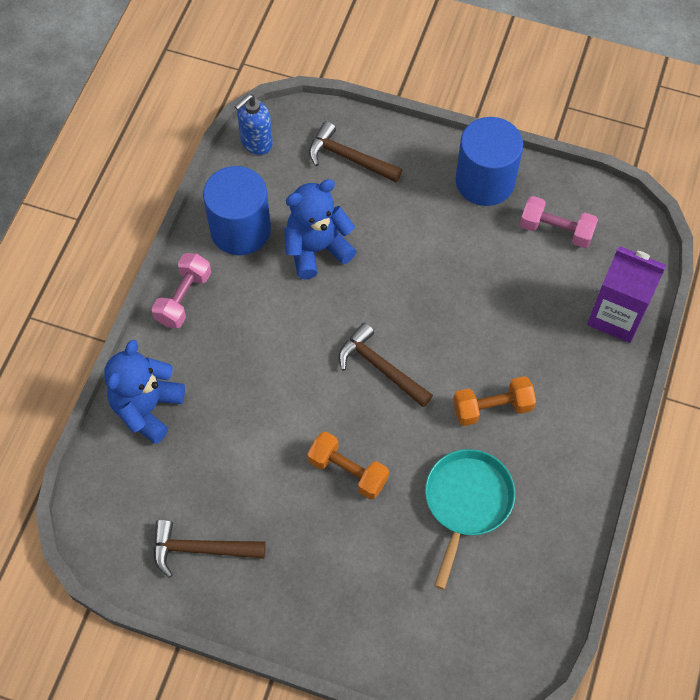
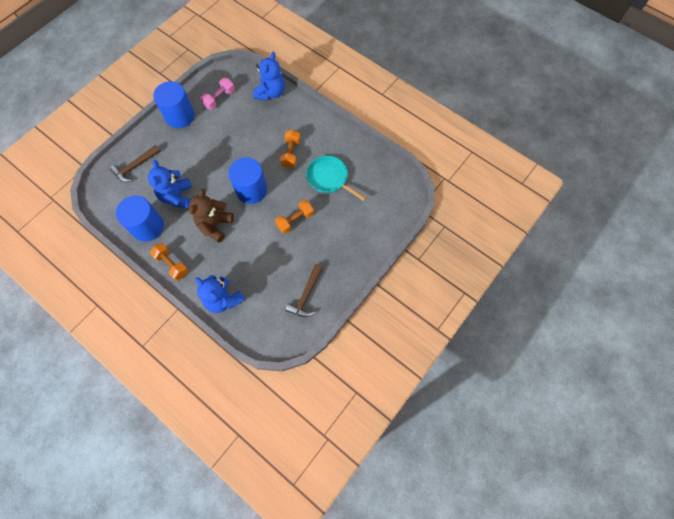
camera: 70 degrees left, 5 degrees up
(183, 298) = (172, 264): pink dumbbell -> orange dumbbell
(256, 143) = (102, 204): blue soap dispenser -> none
(284, 335) = (215, 225): none -> brown teddy bear
(380, 368) = (251, 190): brown hammer -> blue cylinder
(616, 315) = (271, 92): purple carton -> blue teddy bear

